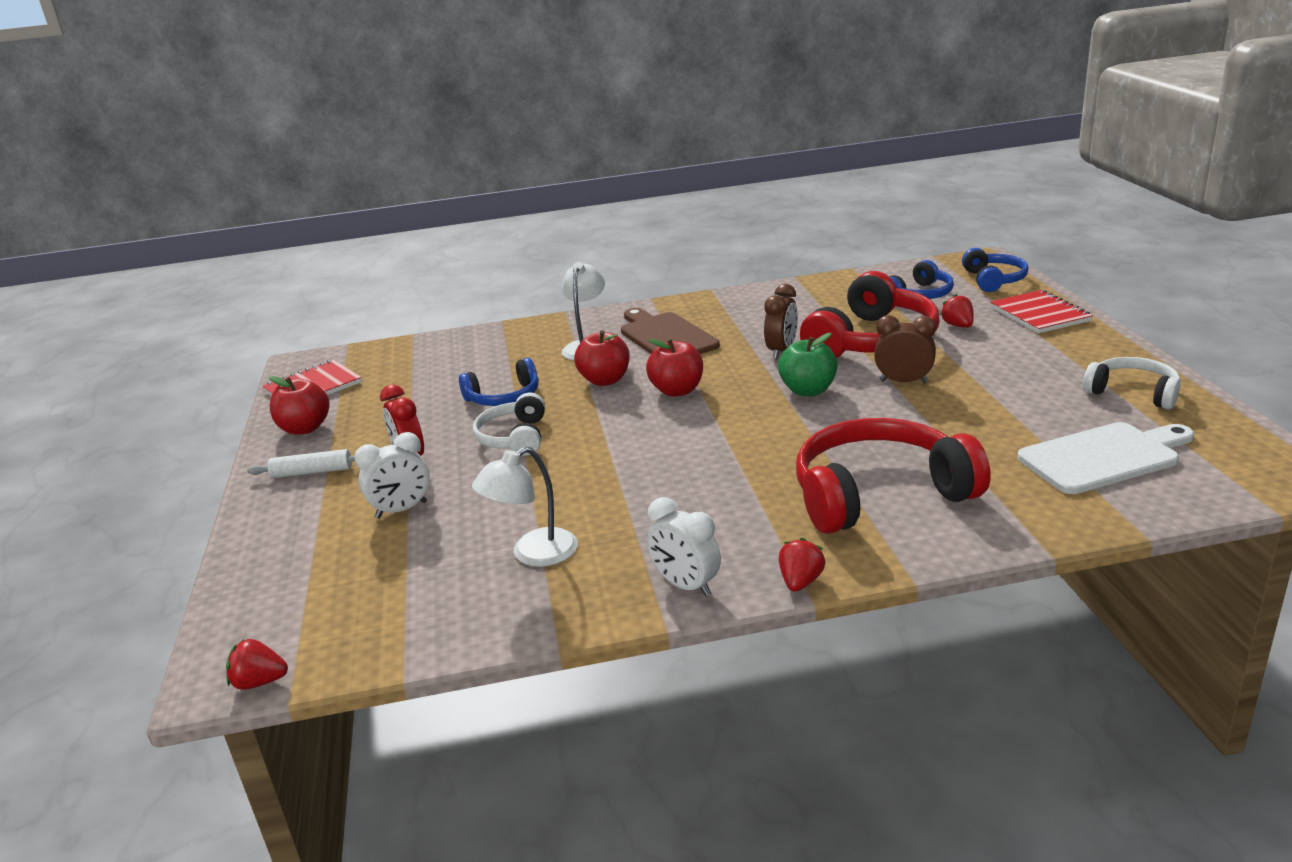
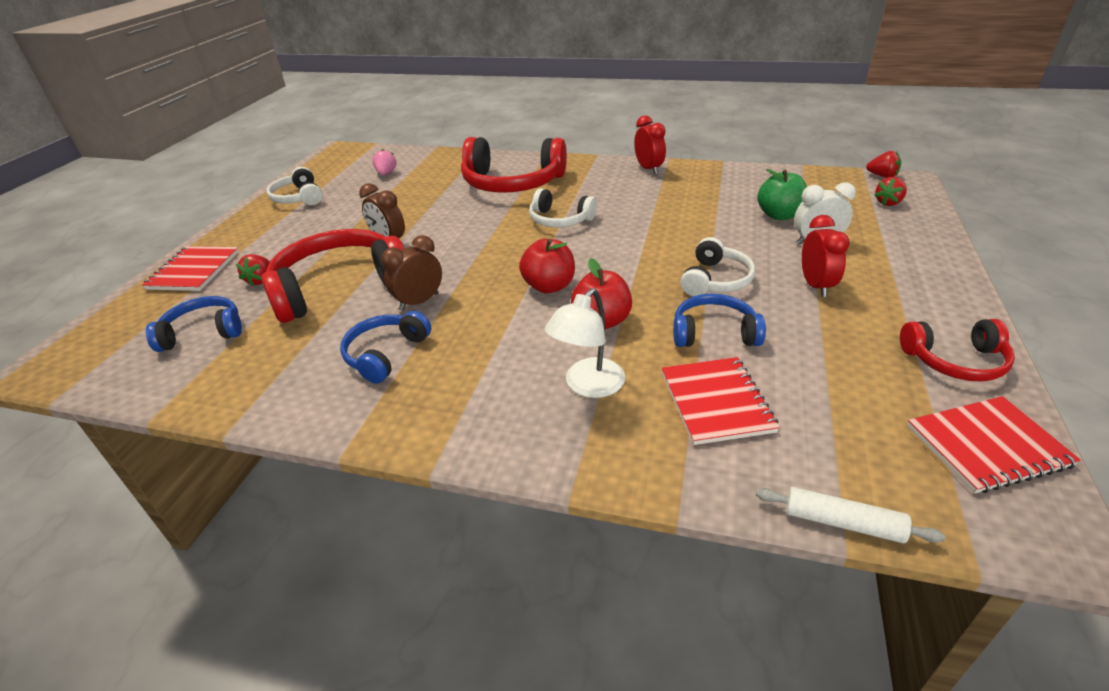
camera: 155 degrees left, 10 degrees up
(305, 428) = (955, 361): red apple -> red headphones
(312, 472) = (915, 298): white rolling pin -> white rolling pin (842, 523)
(492, 362) = (716, 402): none -> red notebook
(533, 554) = (724, 197): white lamp -> none
(665, 337) = (492, 367): brown cutting board -> none
(686, 585) = (648, 169): white clock -> red clock
(739, 456) = (560, 220): none -> white headphones
(800, 582) = (595, 160): red strawberry -> red strawberry (888, 202)
(808, 390) = (457, 254): green apple -> green apple (779, 215)
(993, 280) = (117, 327): blue headphones -> blue headphones (385, 354)
(1103, 457) = (386, 173): white cutting board -> pink strawberry

